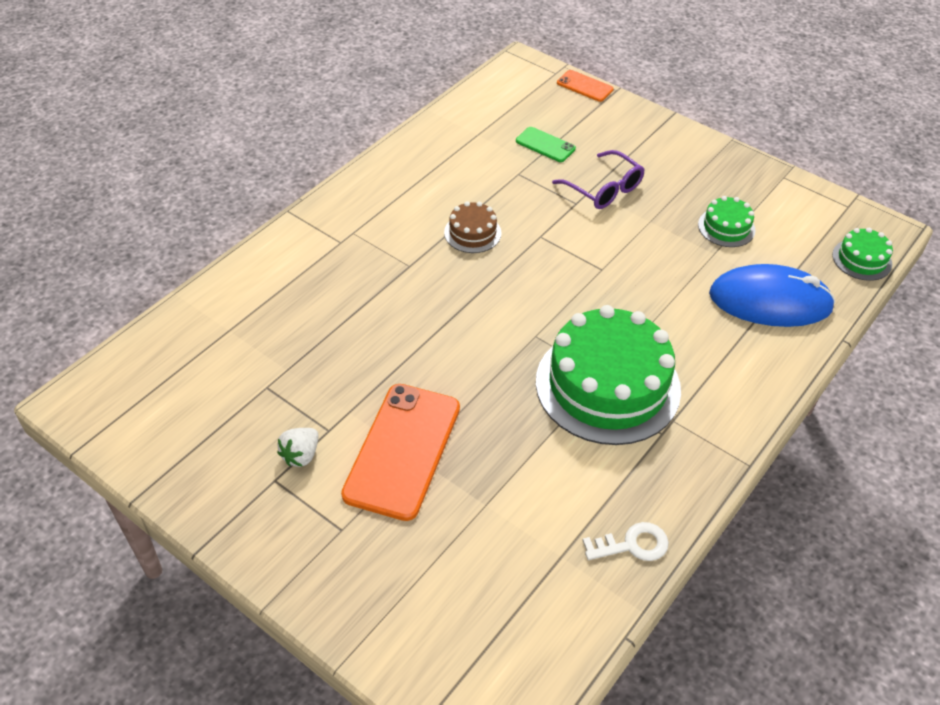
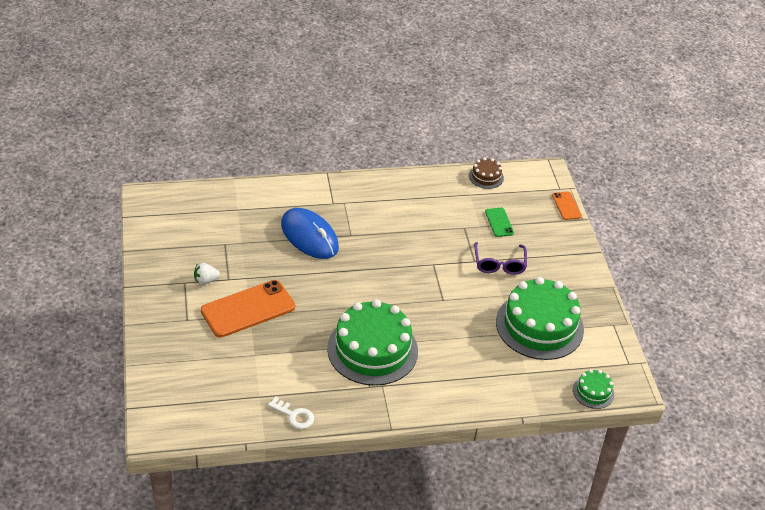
camera: 40 degrees right, 5 degrees down
(472, 233) = (401, 240): brown cake -> brown cake (486, 177)
(726, 227) = (539, 326): green cake -> green cake, size x2.22
(770, 301) = (509, 374): blue mouse -> blue mouse (309, 236)

